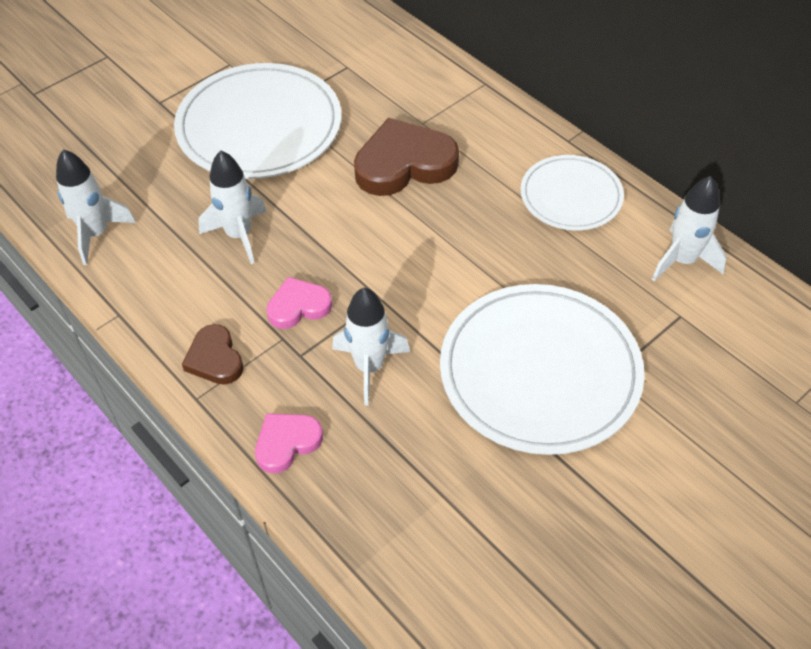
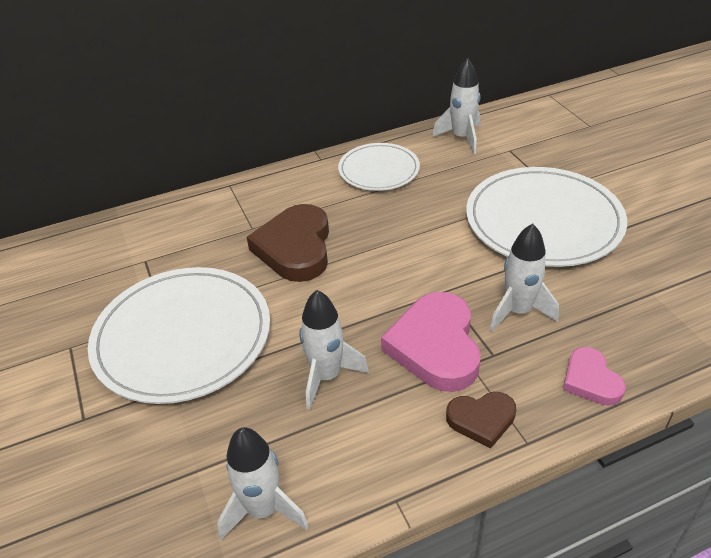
camera: 70 degrees left, 10 degrees down
(298, 306) = (435, 346): pink heart -> pink heart, size x1.80

